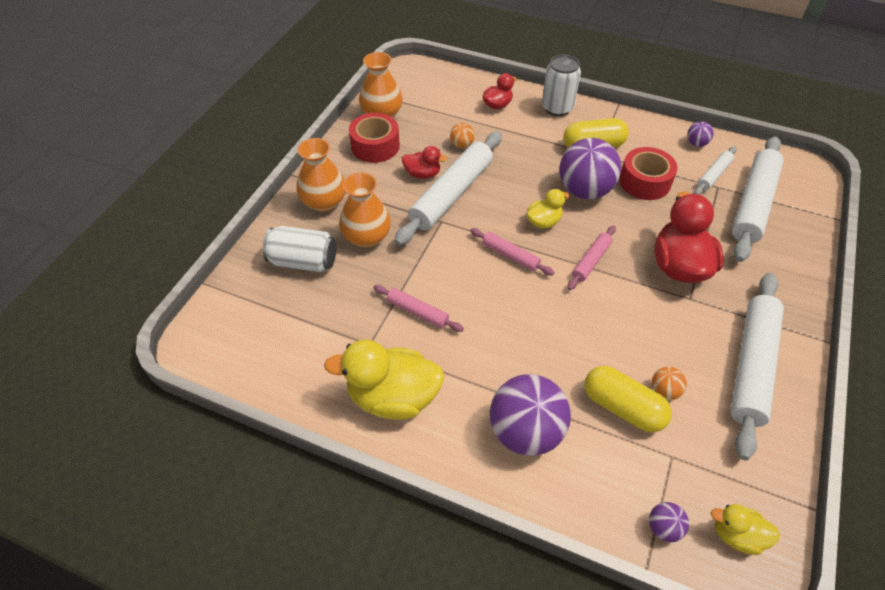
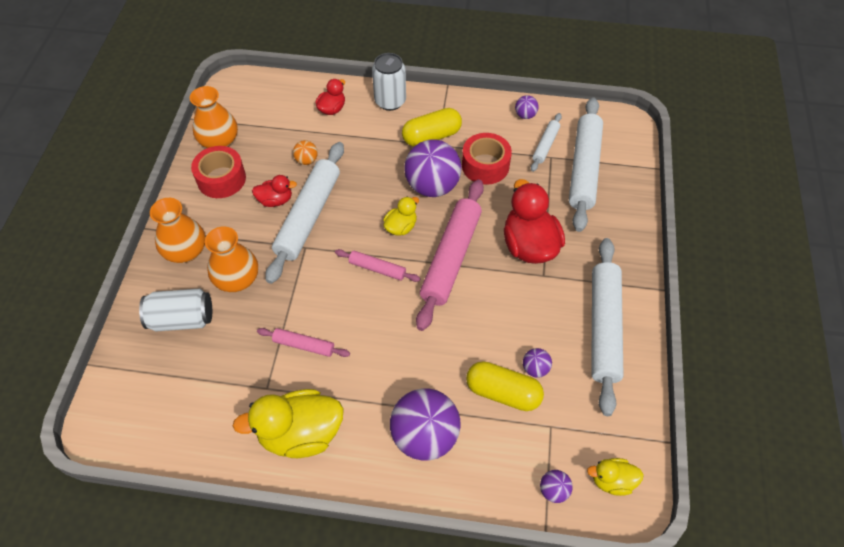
camera: 15 degrees left, 5 degrees up
(591, 261) = (451, 258): pink rolling pin -> pink rolling pin, size x2.04
(664, 391) = (535, 369): orange ball -> purple ball

